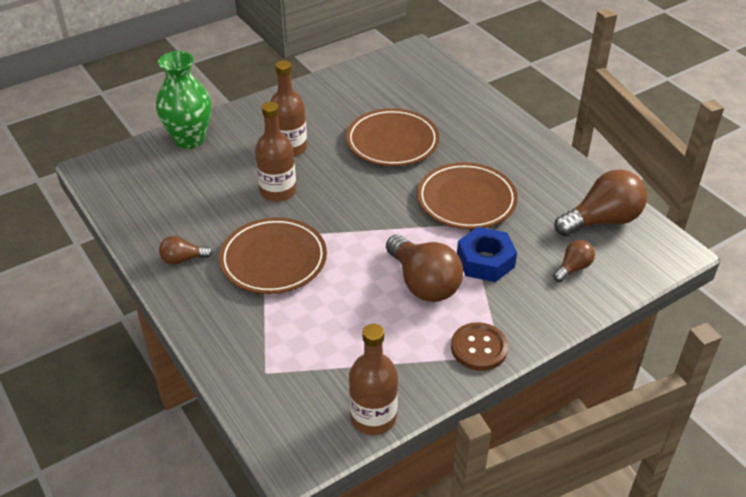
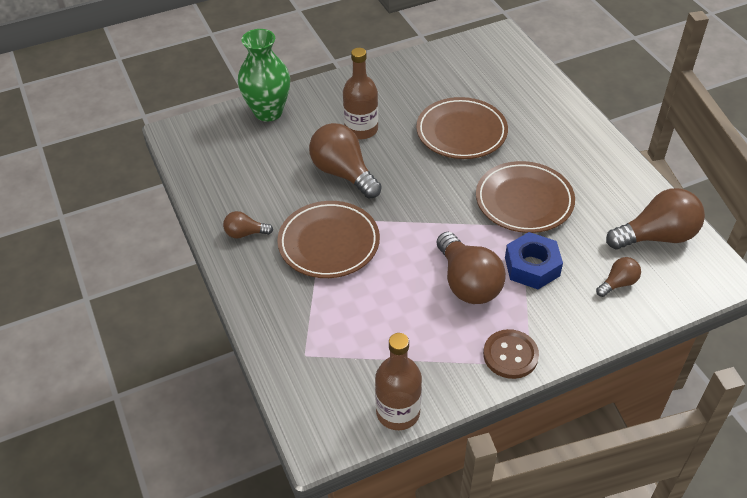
camera: 10 degrees right, 5 degrees up
(278, 191) = (343, 173): brown bottle -> brown light bulb

